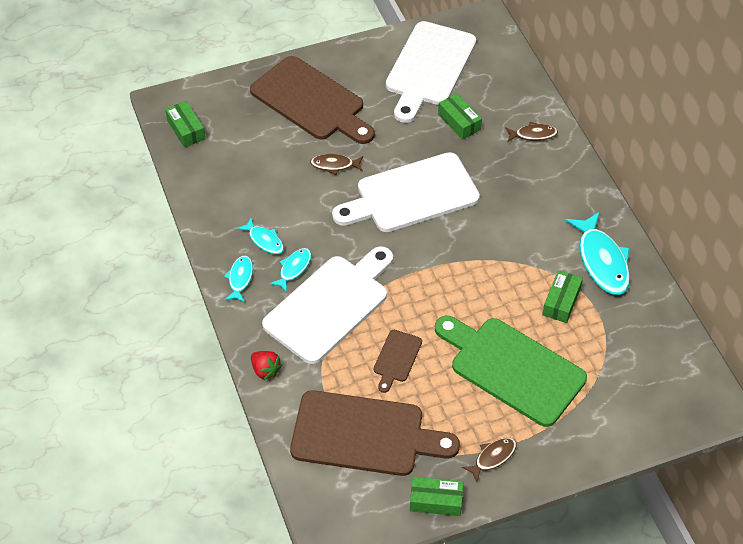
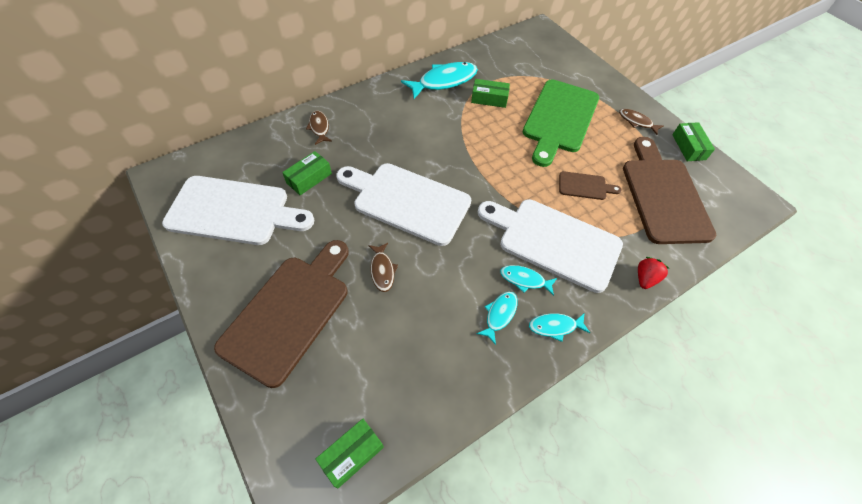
camera: 105 degrees left, 5 degrees up
(411, 195) = (407, 201): white cutting board -> white cutting board turned 150 degrees clockwise

